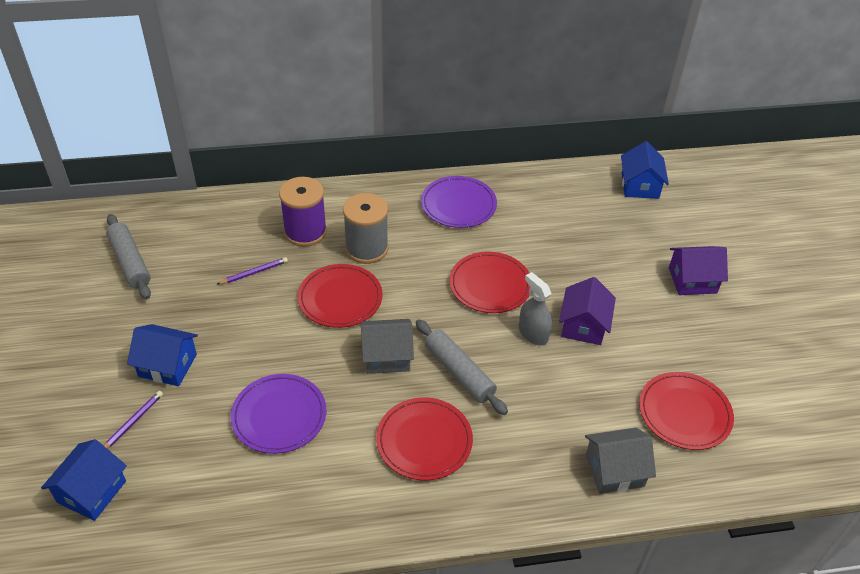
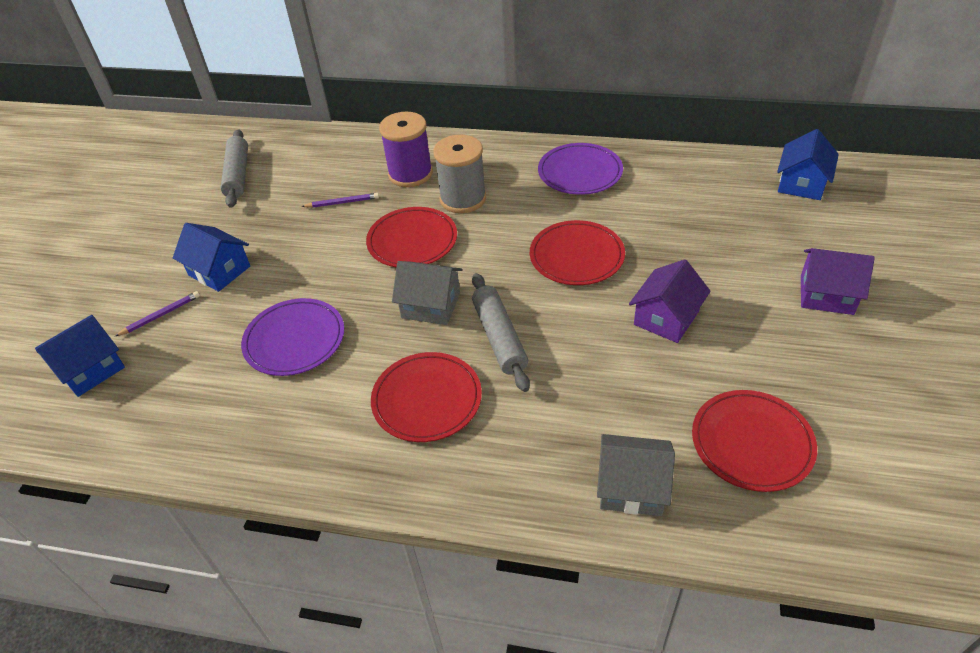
camera: 25 degrees right, 0 degrees up
(533, 333) = (602, 315): grey spray bottle -> none

